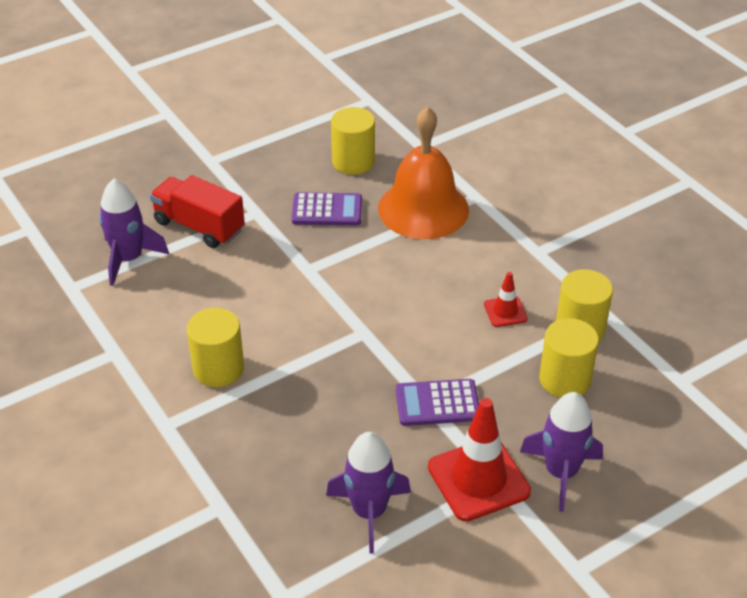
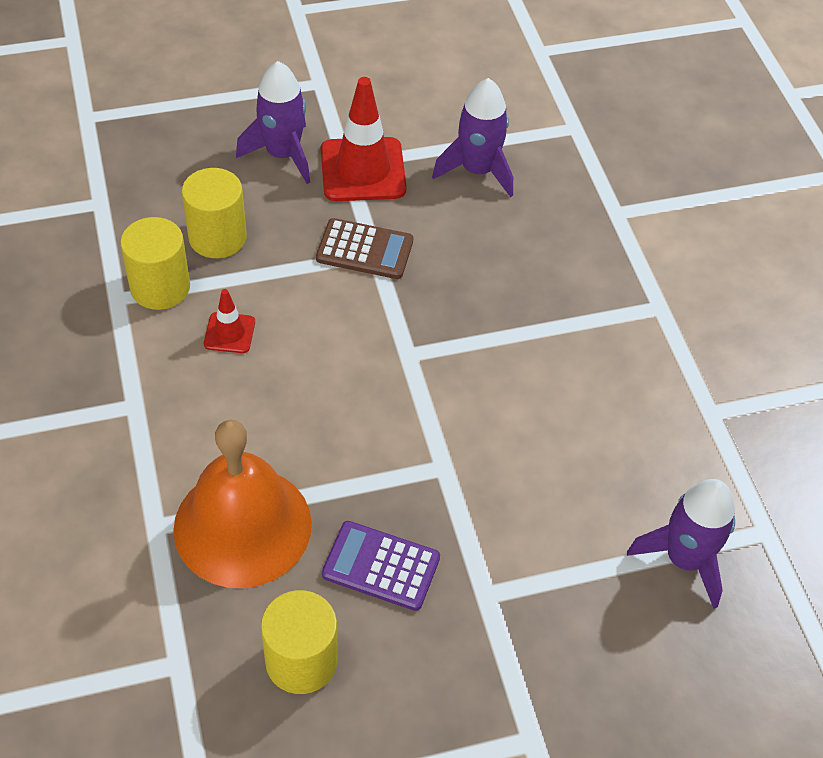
camera: 165 degrees left, 10 degrees up
(199, 226) = (575, 592): red truck -> none
(218, 368) = (590, 356): yellow cylinder -> none
(437, 403) = (365, 250): purple calculator -> brown calculator

